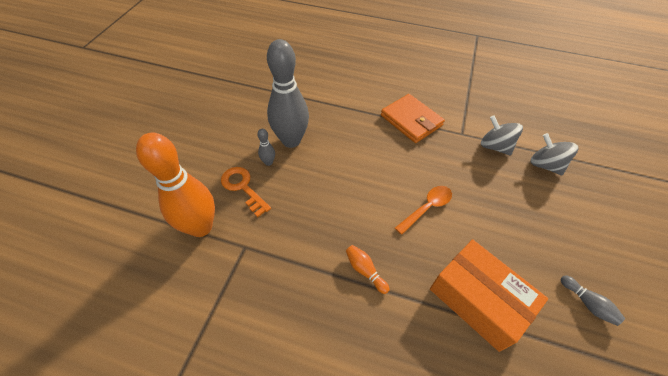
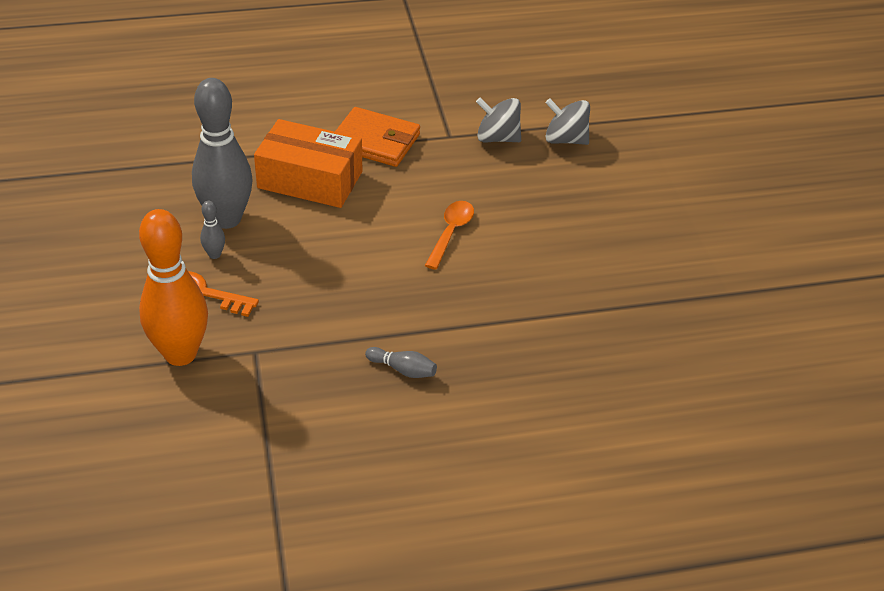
camera: 30 degrees left, 10 degrees down
(365, 271) = (415, 319): orange bowling pin -> none
(478, 300) = (551, 298): orange box -> orange box (310, 180)
(587, 303) = (660, 259): grey bowling pin -> grey bowling pin (403, 370)

